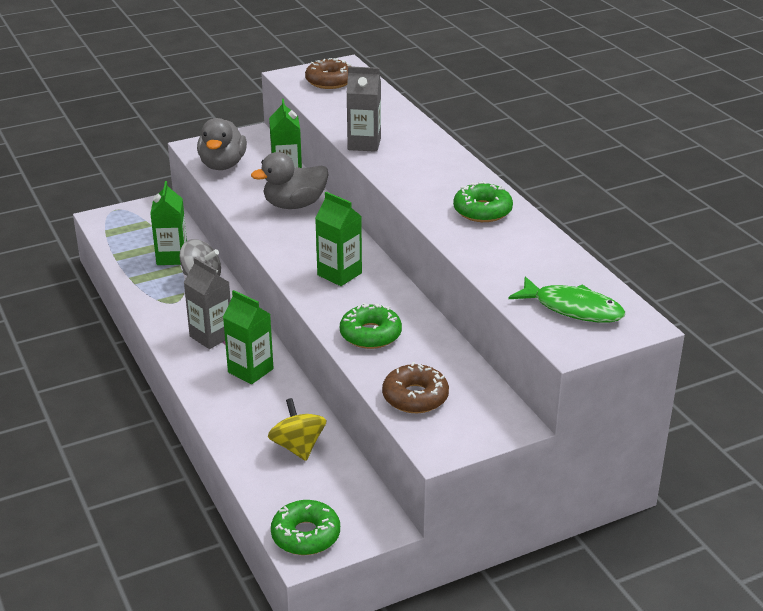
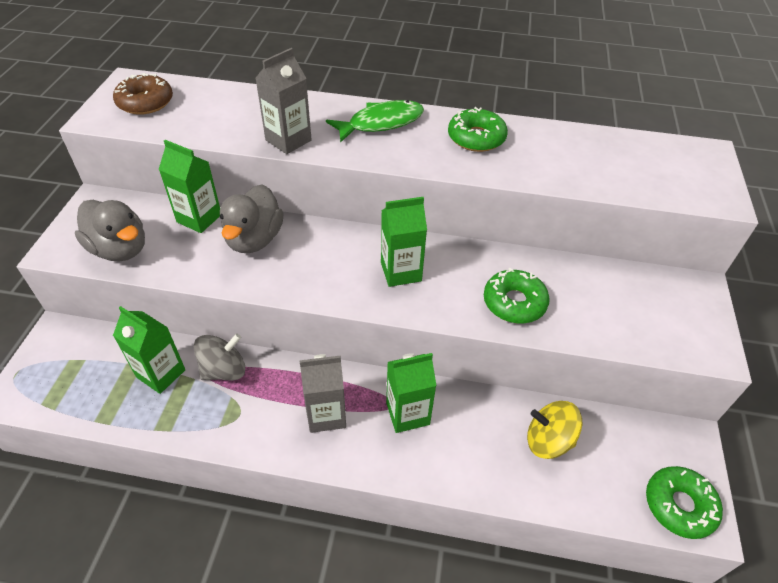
camera: 55 degrees left, 15 degrees up
(415, 397) = (629, 325): brown donut -> none
(572, 308) = (666, 170): green fish -> green fish (381, 123)

